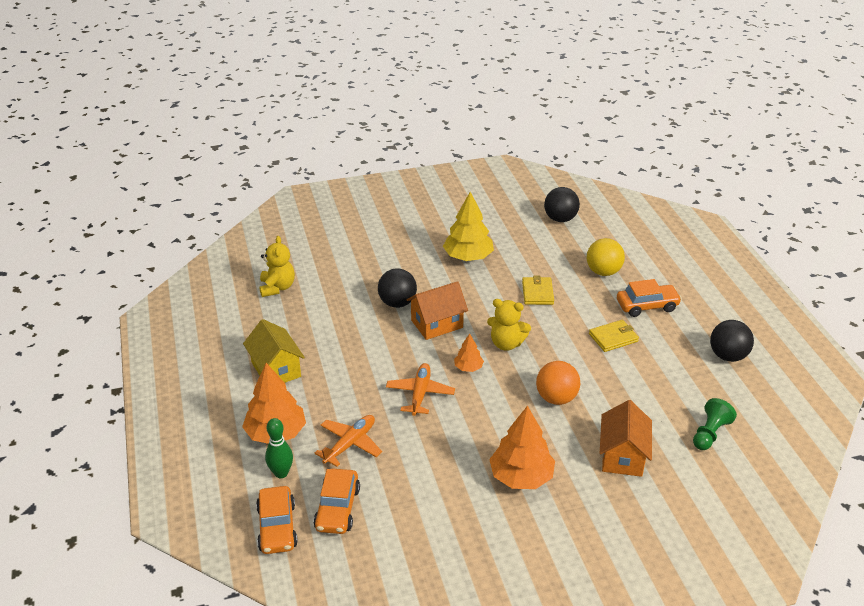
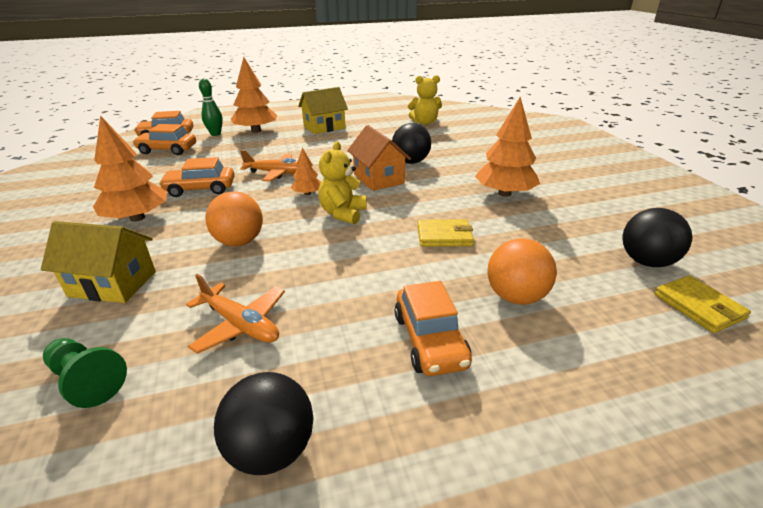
camera: 90 degrees right, 5 degrees down
(350, 444) = (230, 151): orange plane -> orange plane (241, 325)
(458, 446) = (200, 189): none -> orange car
(468, 257) = (504, 193): yellow tree -> orange tree
(603, 272) = (516, 296): yellow ball -> orange ball
(613, 337) = (346, 294): yellow wallet -> yellow wallet (699, 306)
(622, 456) = (113, 284): orange house -> yellow house

